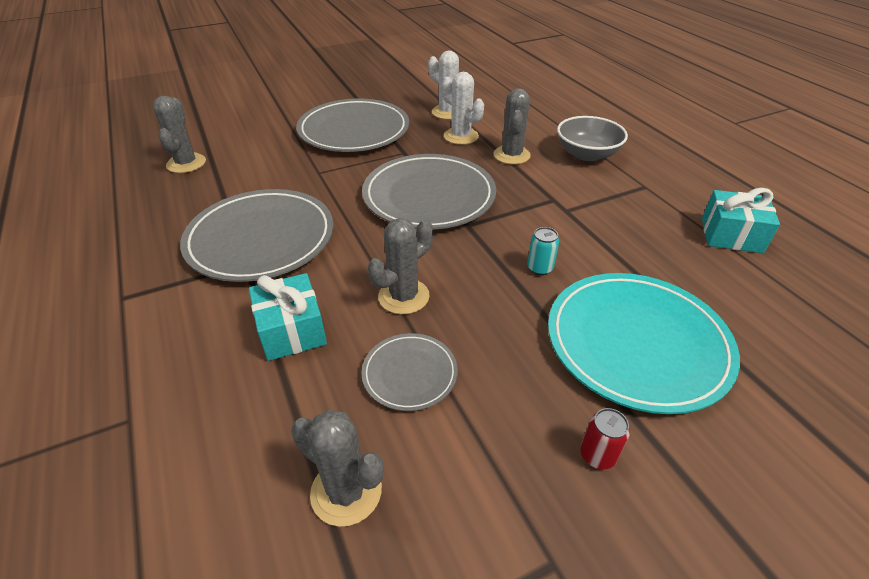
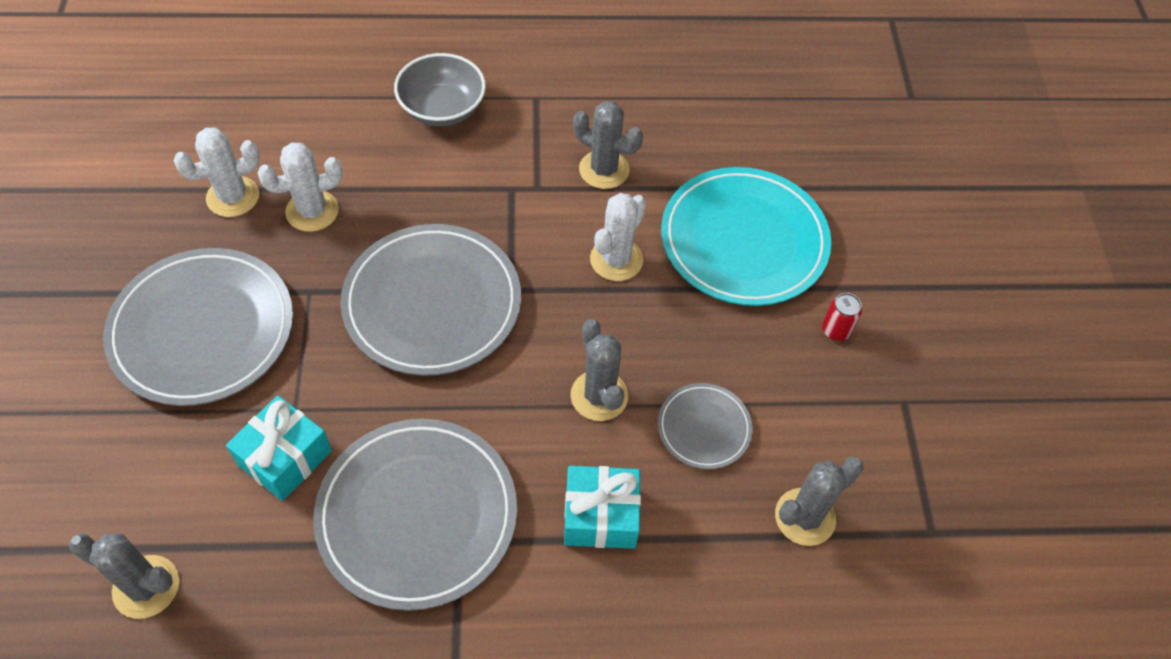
camera: 70 degrees left, 15 degrees up
(511, 155) = (396, 180): grey cactus -> grey cactus (604, 170)
(540, 268) = (616, 259): turquoise can -> white cactus
(731, 235) = (649, 85): turquoise gift -> turquoise gift (285, 458)

